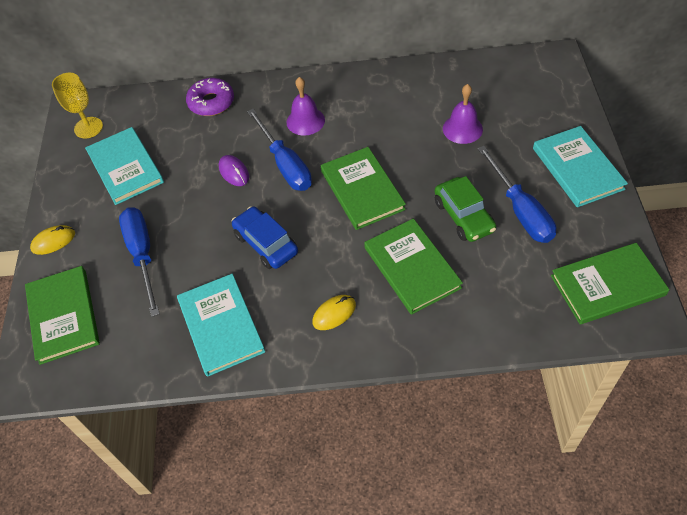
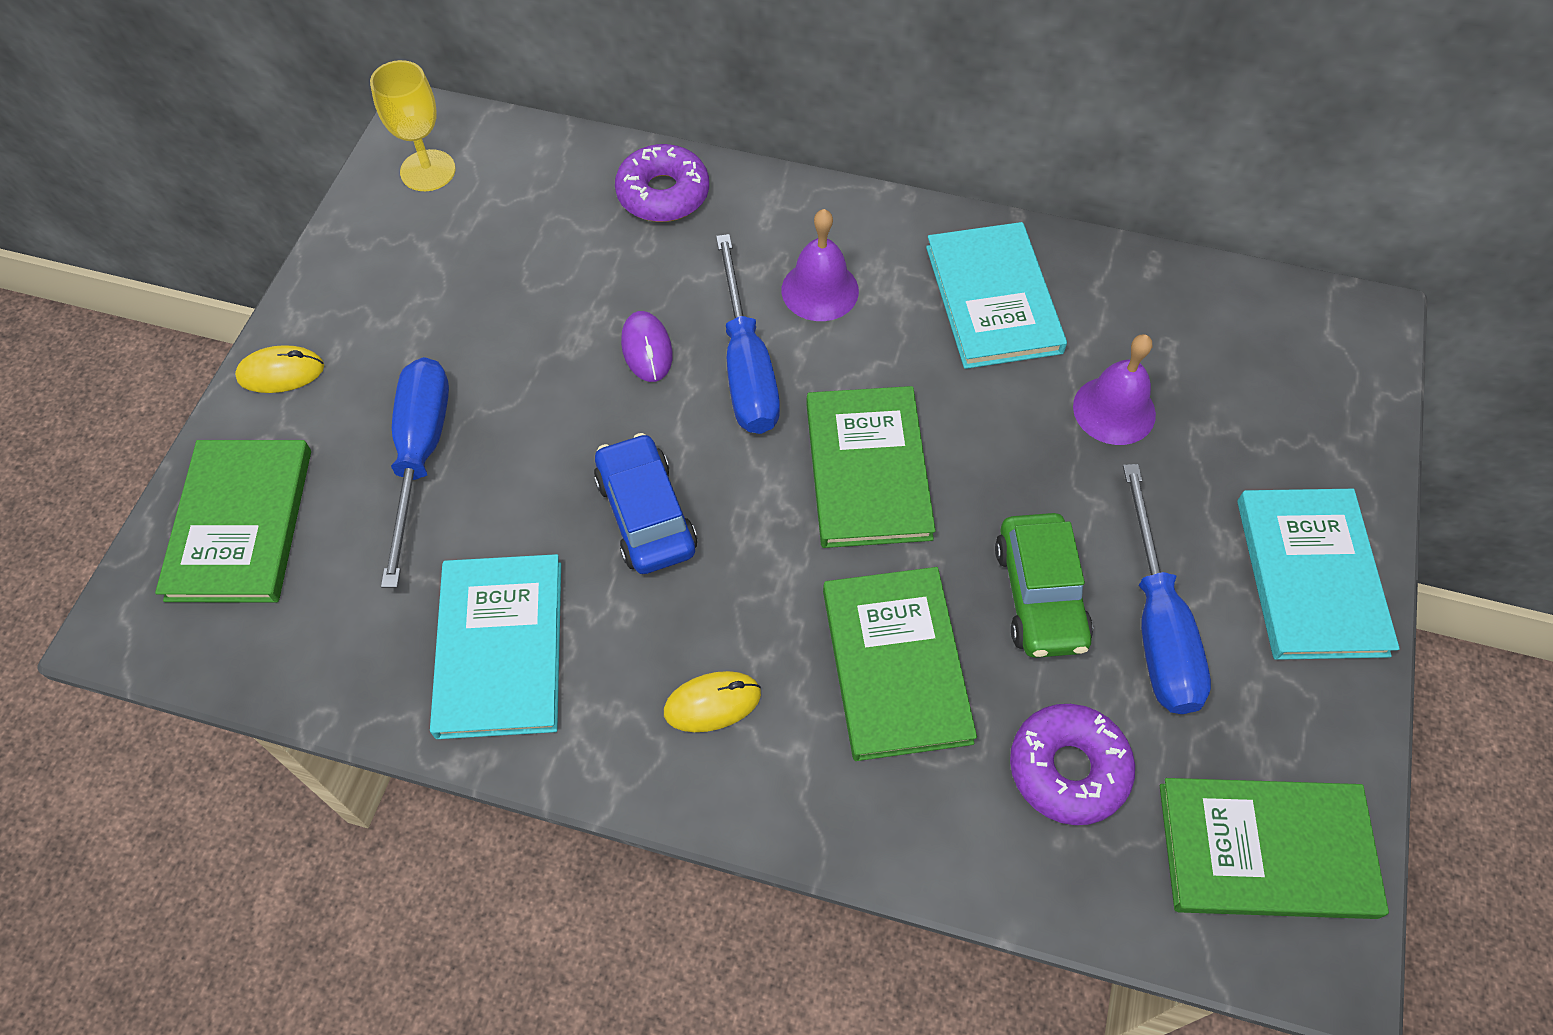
camera: 15 degrees right, 5 degrees up
(125, 167) = (460, 272): turquoise book -> turquoise book (993, 299)
(508, 283) = (1068, 769): none -> purple donut

